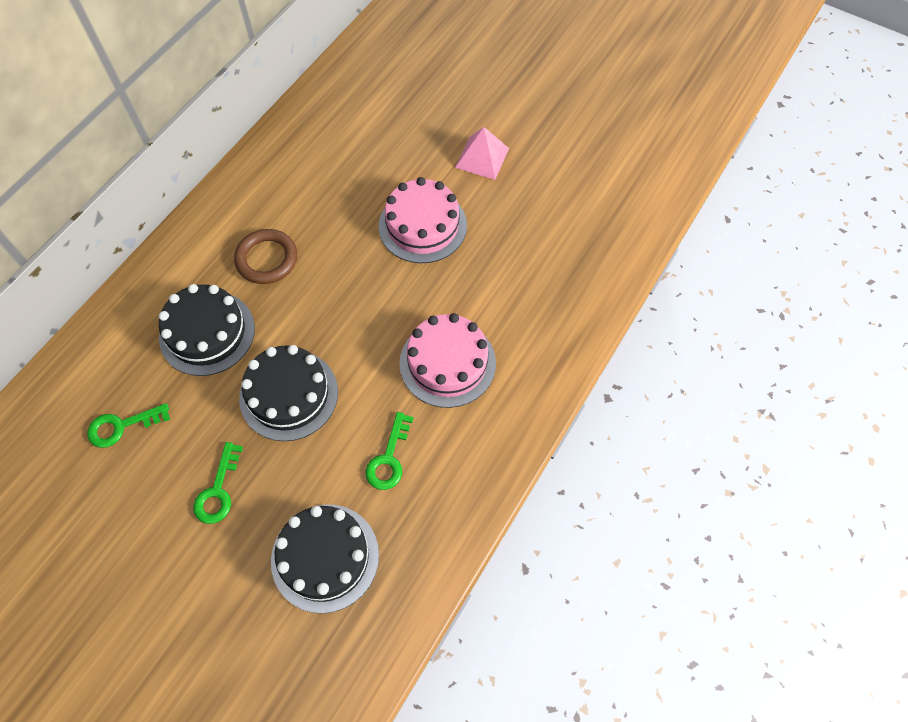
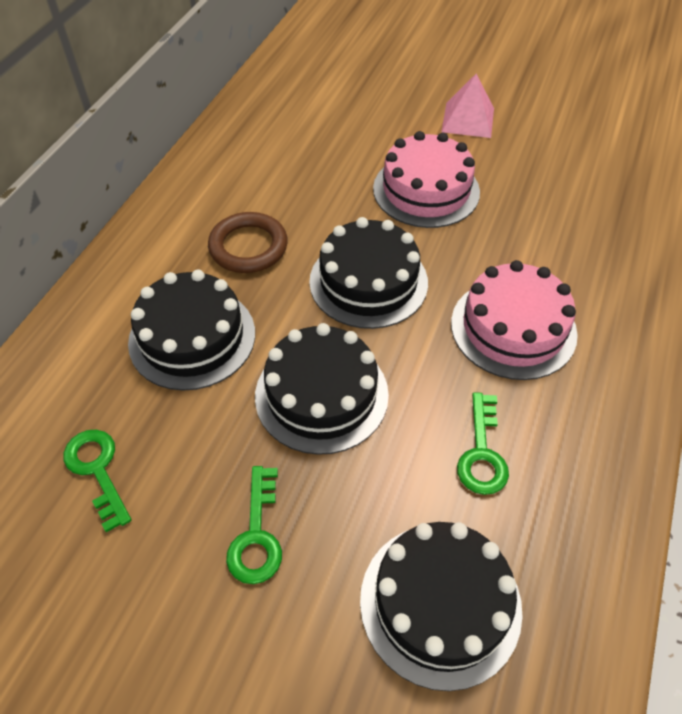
camera: 10 degrees left, 10 degrees down
(121, 426) = (97, 470): green key -> green key turned 90 degrees clockwise
(350, 305) = (368, 282): none -> black cake

